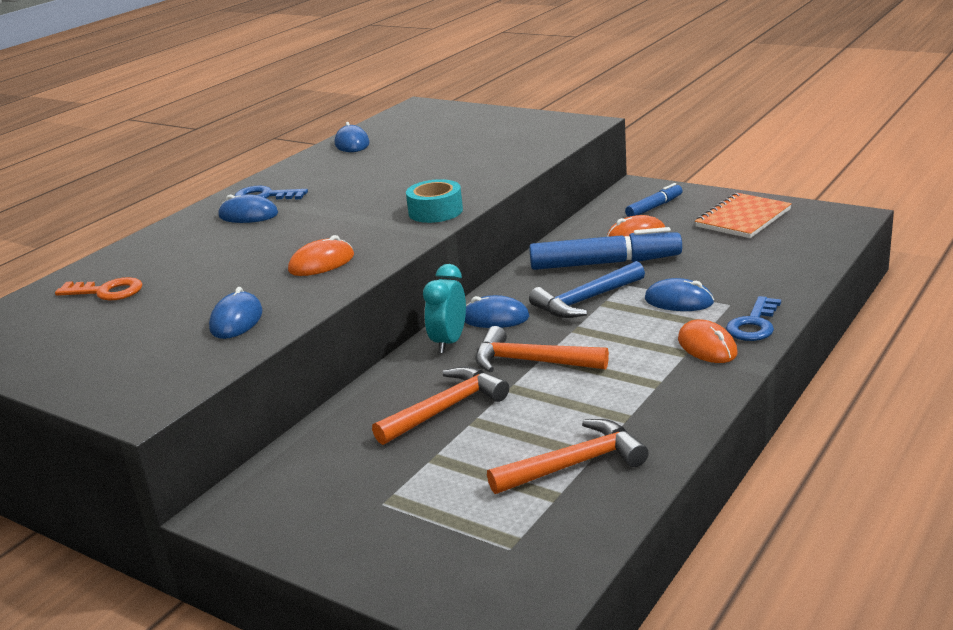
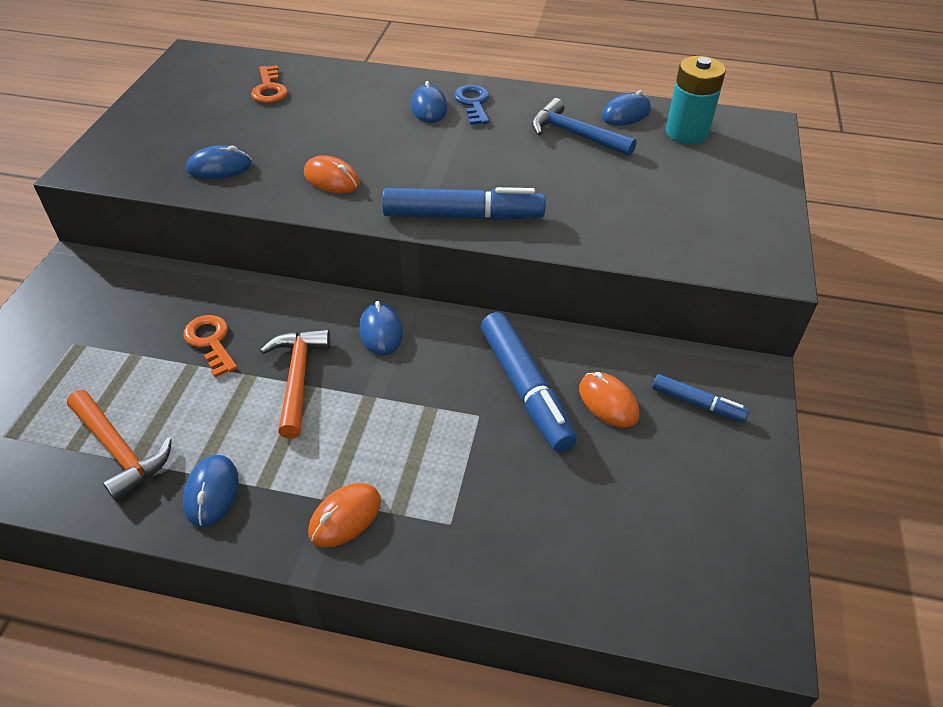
camera: 65 degrees right, 20 degrees up
(402, 128) = (686, 133): none -> turquoise battery
(435, 211) = (462, 216): turquoise tape -> blue marker
(446, 409) = (211, 342): orange hammer -> orange key
(449, 342) = (328, 312): turquoise clock -> none
(585, 300) = (432, 391): blue hammer -> blue hammer (575, 135)
(679, 301) = (448, 473): blue mouse -> blue mouse (212, 492)
(743, 218) = (701, 502): orange notebook -> none
(754, 324) = (403, 555): blue key -> none

